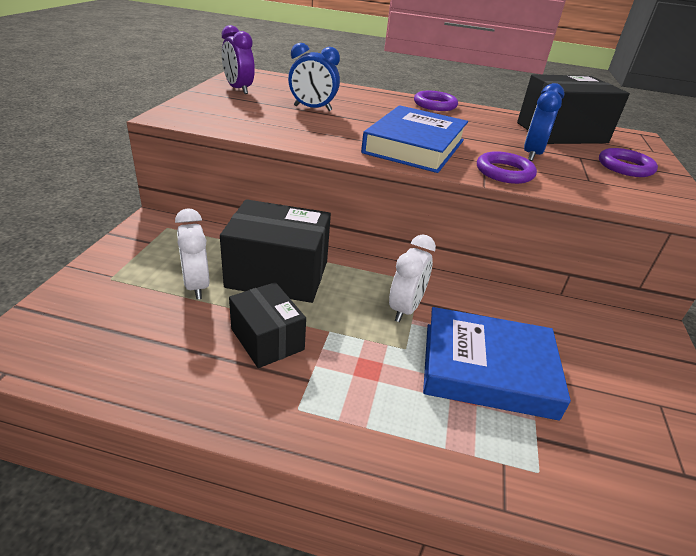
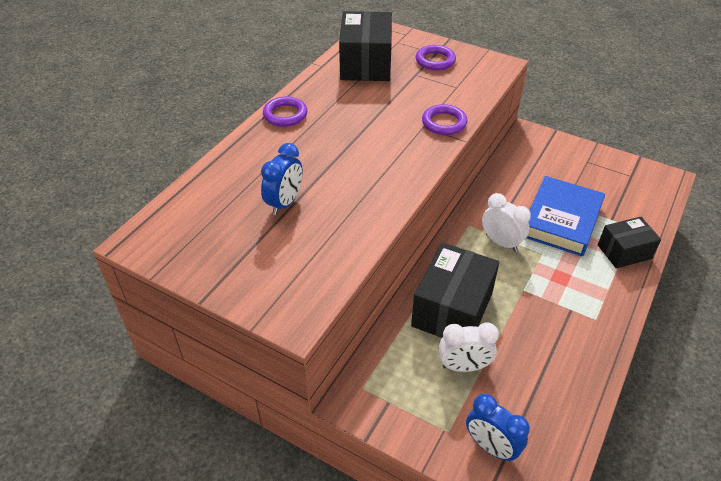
camera: 70 degrees left, 10 degrees up
(238, 89) = (207, 255): purple clock -> none
(267, 339) = (532, 326): black box -> black box (624, 252)
(414, 146) = (391, 156): blue book -> none
(532, 154) = (410, 97): blue clock -> blue clock (491, 447)

